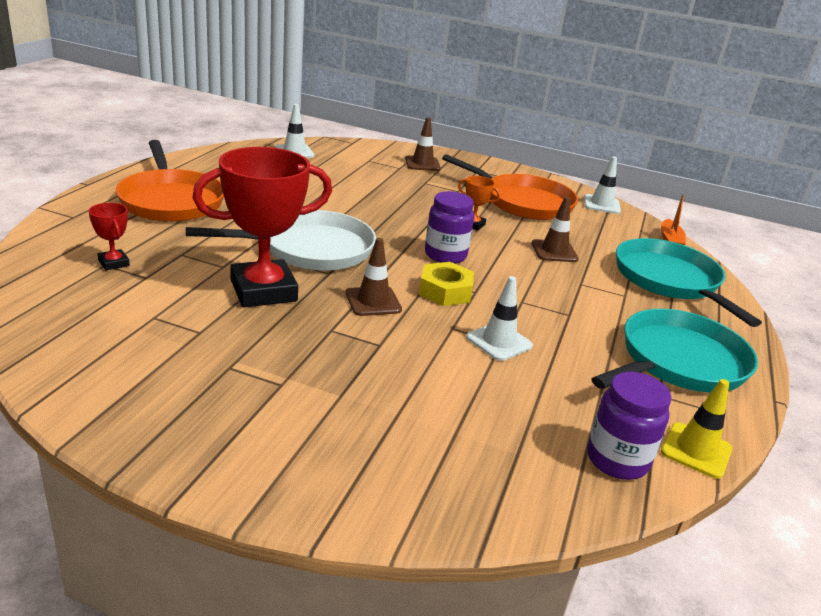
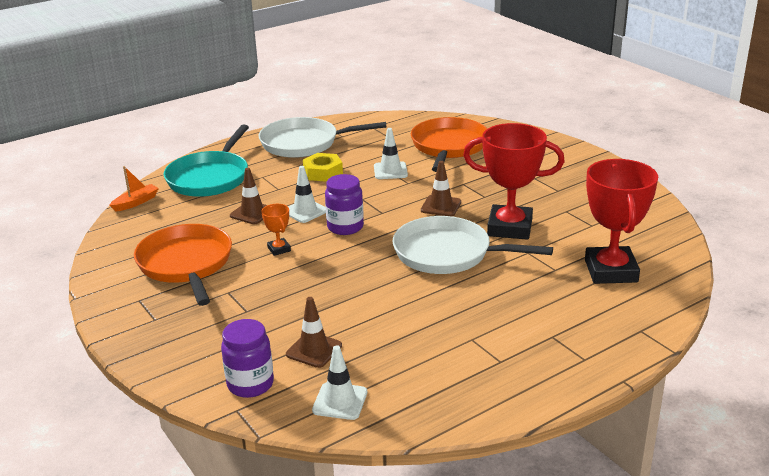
camera: 140 degrees left, 0 degrees up
(114, 263) = (610, 271): red trophy -> red trophy, size x2.29
(171, 200) = (540, 335): orange pan -> orange pan (448, 146)
(422, 164) = (204, 343): brown traffic cone -> brown traffic cone (314, 350)
(445, 291) = (383, 203): yellow nut -> yellow nut (323, 172)
(601, 204) = (113, 246): white traffic cone -> white traffic cone (305, 211)
(617, 460) = (405, 124): purple jar -> purple jar (250, 384)
(678, 362) = (304, 143): turquoise pan -> white pan
(696, 450) = (364, 119): yellow traffic cone -> none

